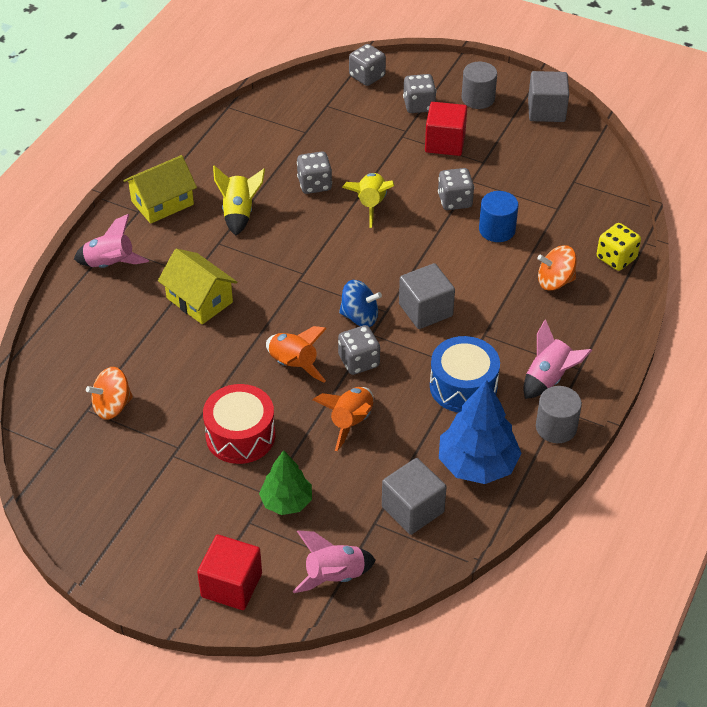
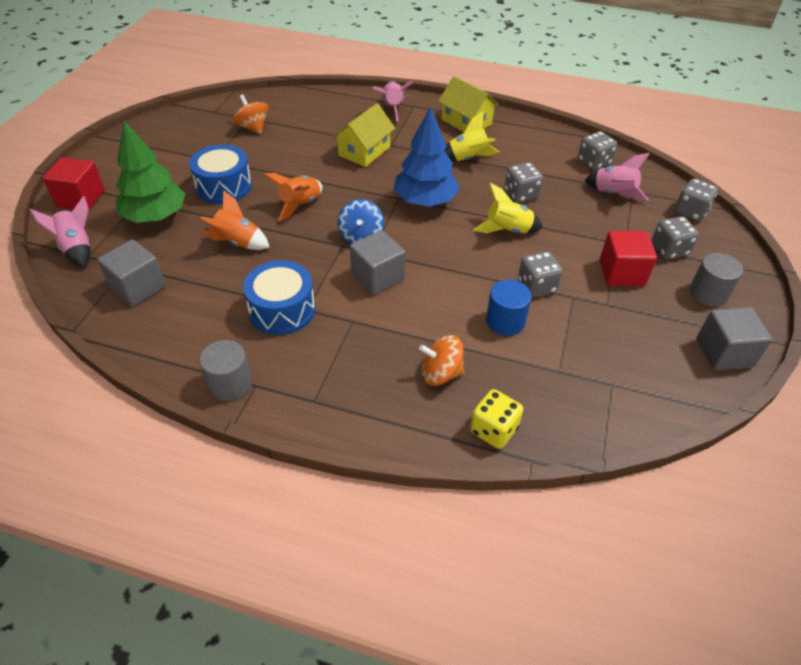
camera: 80 degrees right, 0 degrees up
(240, 435) = (224, 186): red drum -> blue drum
(286, 502) = (155, 216): green tree -> green tree, size x1.58
(359, 361) = (307, 241): grey dice -> grey dice (594, 162)
(477, 464) = (185, 326): blue tree -> blue tree (425, 201)
(549, 378) = (297, 374): pink rocket -> pink rocket (613, 194)
(555, 281) = (440, 373): orange spinning top -> orange spinning top turned 75 degrees counterclockwise

